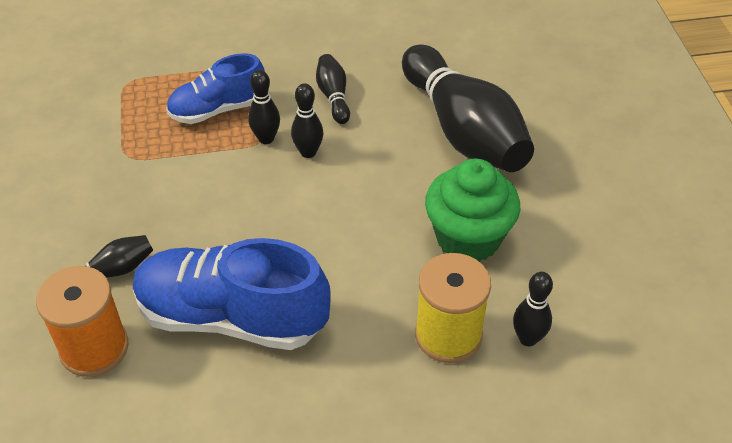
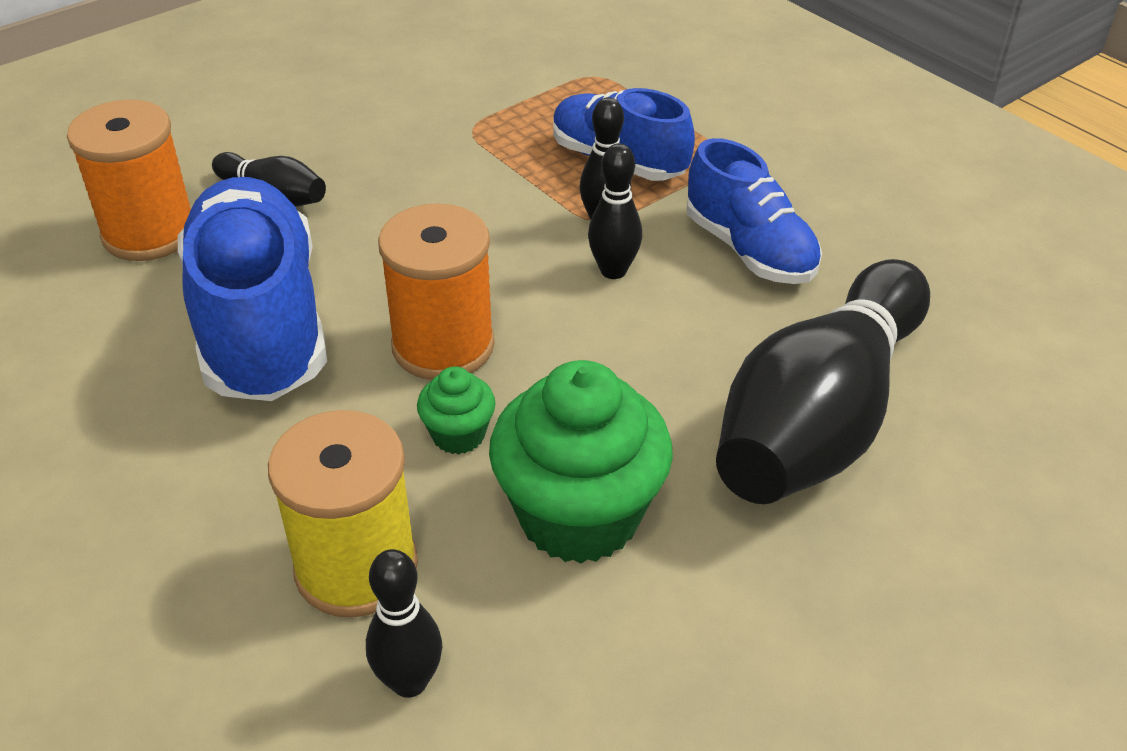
camera: 60 degrees right, 5 degrees down
(314, 243) = (443, 346): none -> orange spool
(333, 96) = (749, 250): black bowling pin -> blue shoe
(385, 262) = (458, 435): none -> green cupcake

